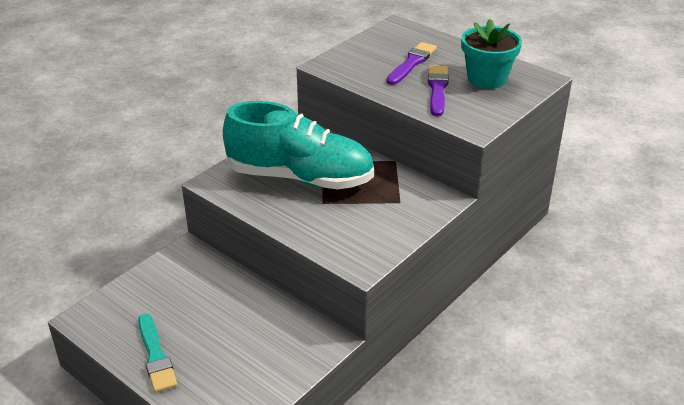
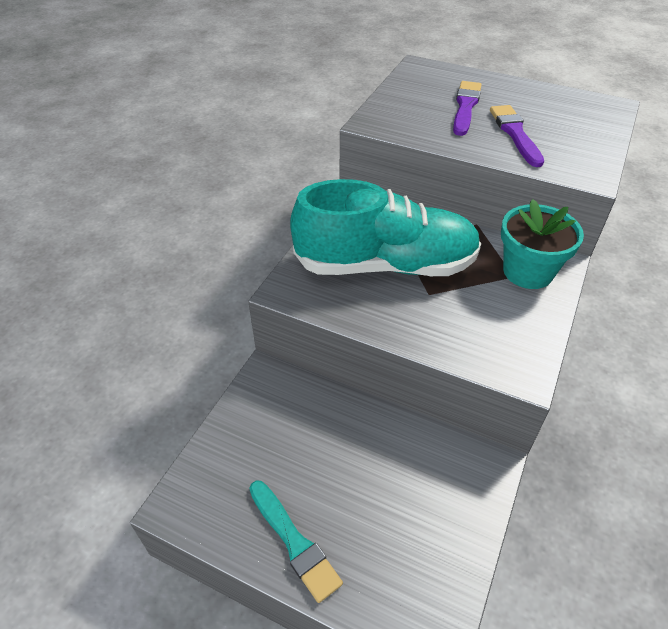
camera: 15 degrees left, 10 degrees up
(487, 79) = (557, 113): turquoise flower pot -> turquoise flower pot (528, 271)

